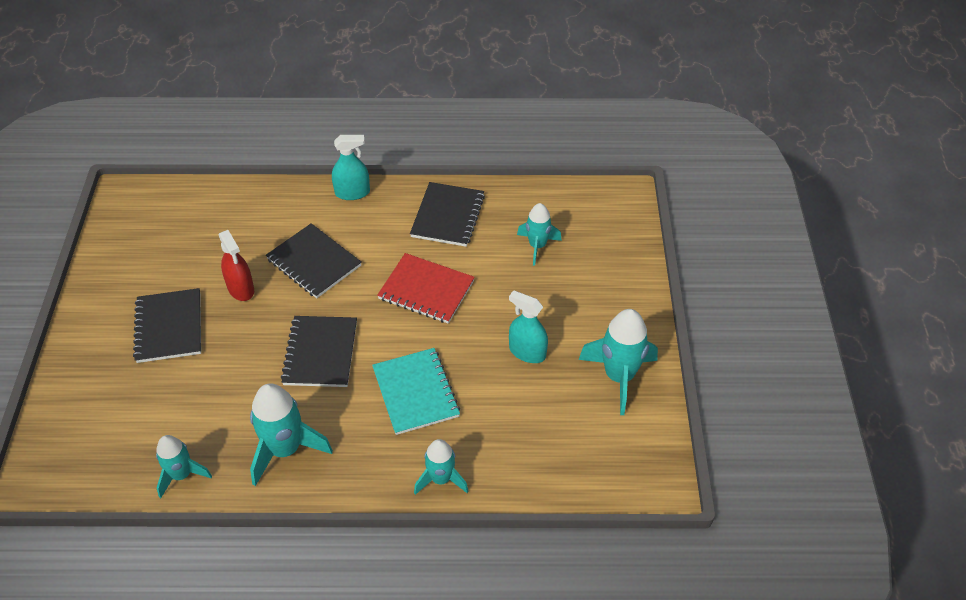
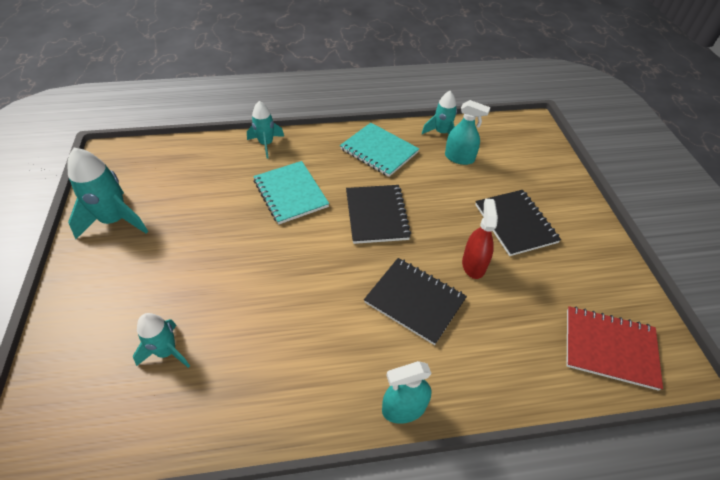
camera: 170 degrees right, 0 degrees up
(241, 288) = (473, 264): red spray bottle -> red spray bottle turned 45 degrees clockwise
(285, 450) = (379, 151): turquoise rocket -> turquoise notebook
(426, 290) = (291, 282): red notebook -> red notebook (609, 348)
(448, 216) = (275, 384): black notebook -> none
(527, 352) = (194, 233): turquoise spray bottle -> turquoise spray bottle (459, 158)

